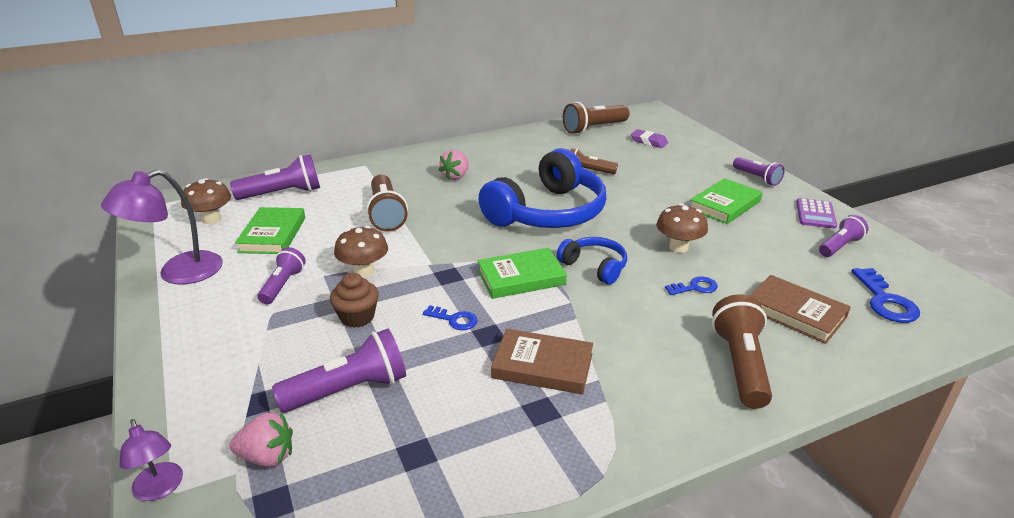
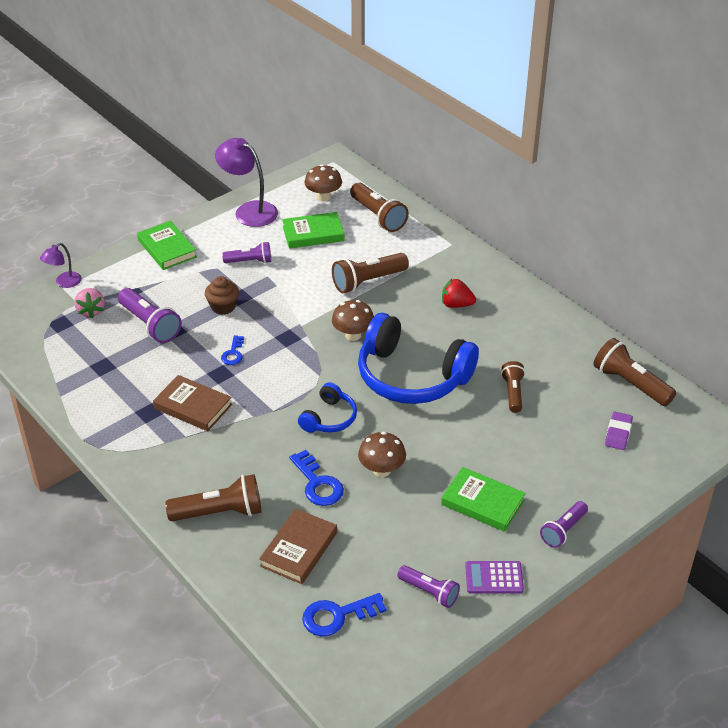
camera: 75 degrees right, 10 degrees up
(282, 193) = (378, 216): purple flashlight -> brown flashlight
(364, 271) = (279, 294): brown mushroom -> brown mushroom (353, 335)
(456, 176) = (456, 305): pink strawberry -> red strawberry
(521, 278) = (298, 378): green book -> green book (167, 249)
(542, 366) = (193, 406): brown book -> brown book turned 60 degrees counterclockwise
(695, 287) = (317, 483): blue key -> blue key, size x1.62

